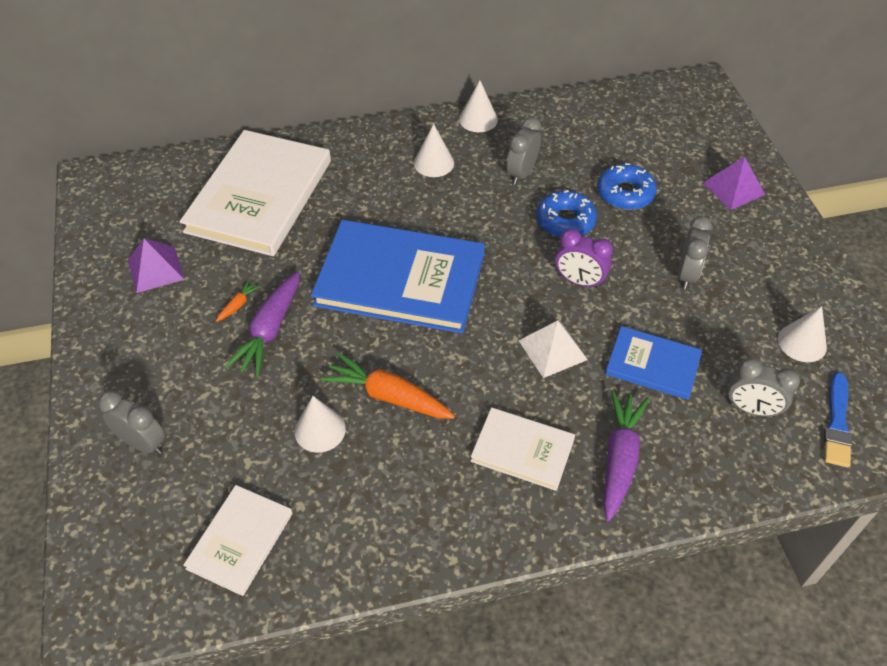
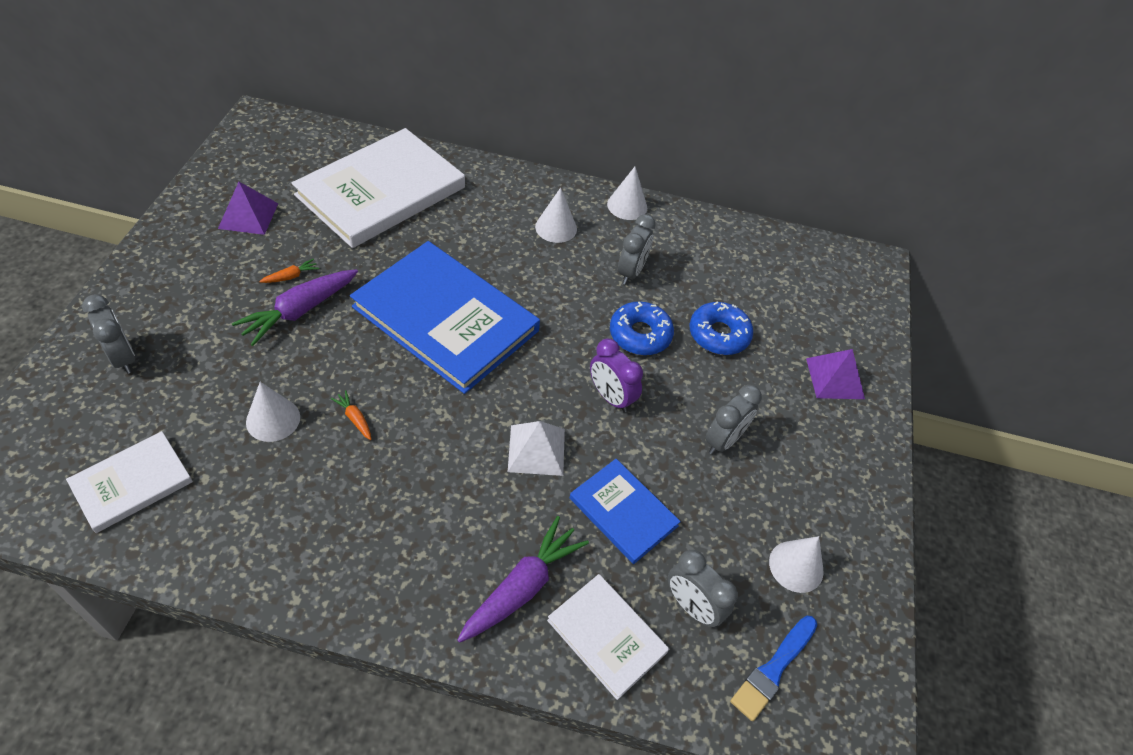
camera: 20 degrees right, 0 degrees up
(388, 396) = (354, 418): orange carrot -> orange carrot, size x0.45
(521, 173) = (631, 272): grey clock -> grey clock turned 150 degrees clockwise
(522, 450) = (436, 530): white book -> white book (607, 636)

